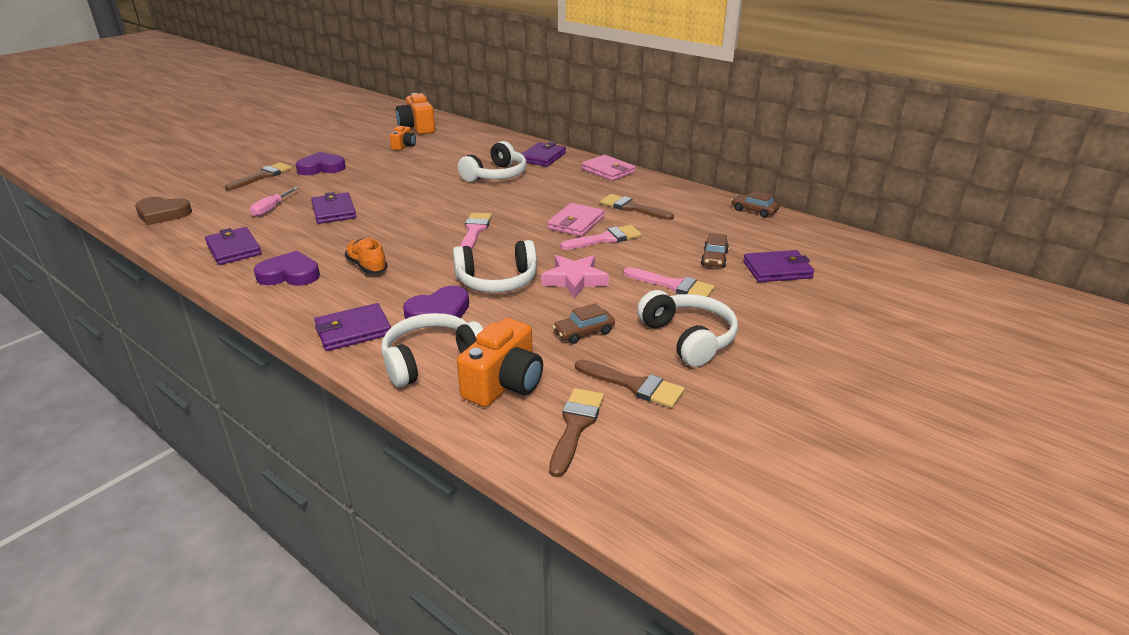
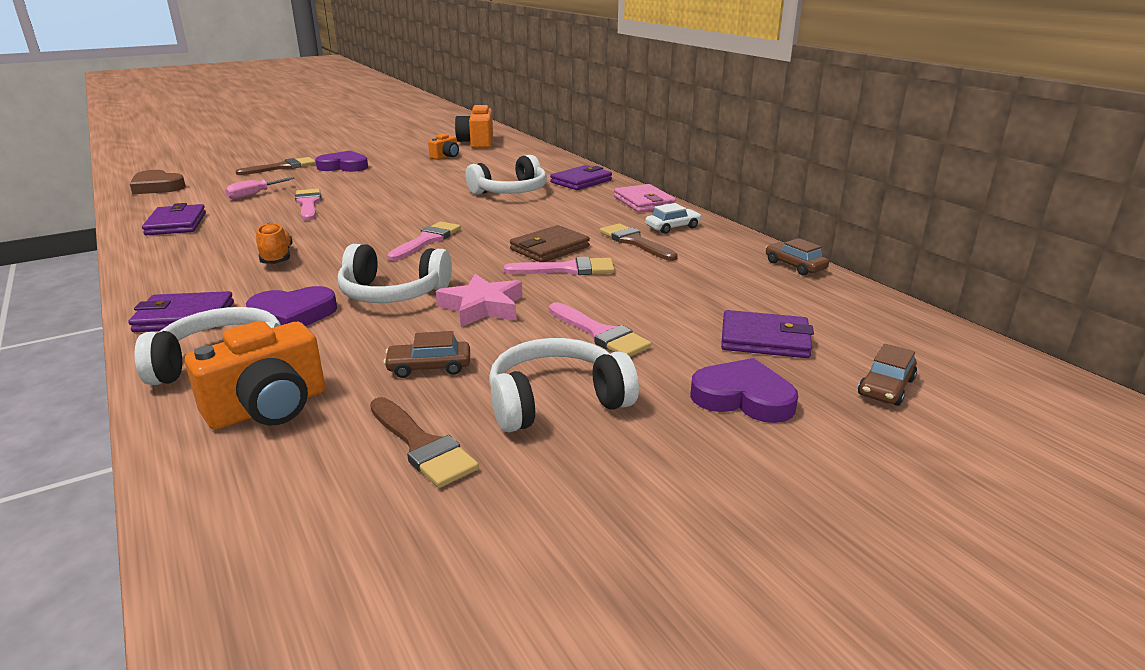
camera: 20 degrees right, 5 degrees down
(289, 274) = (195, 253): purple heart -> purple heart (743, 397)
(334, 211) = (308, 204): purple wallet -> pink brush
(575, 426) = (291, 481): brown brush -> none
(576, 223) = (549, 248): pink wallet -> brown wallet
(648, 191) = (672, 227): none -> white car
(688, 338) = (556, 401): white headphones -> white headphones turned 105 degrees counterclockwise
(714, 258) = (687, 312): brown car -> brown car (886, 387)

